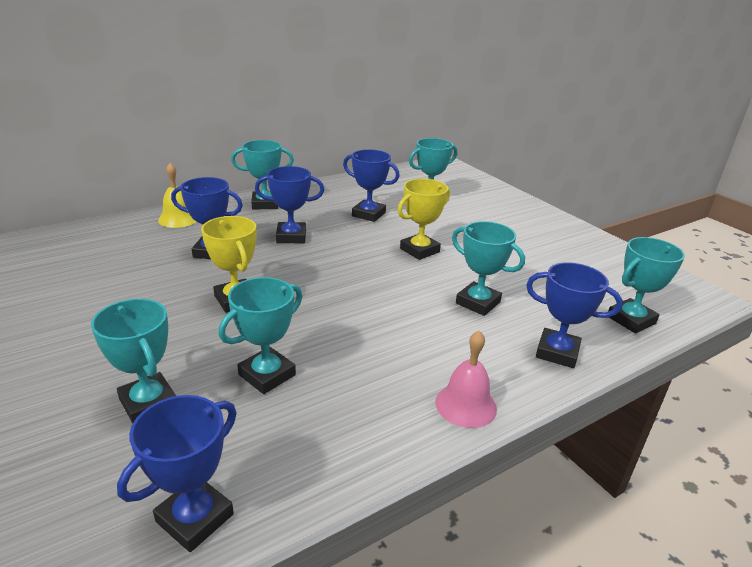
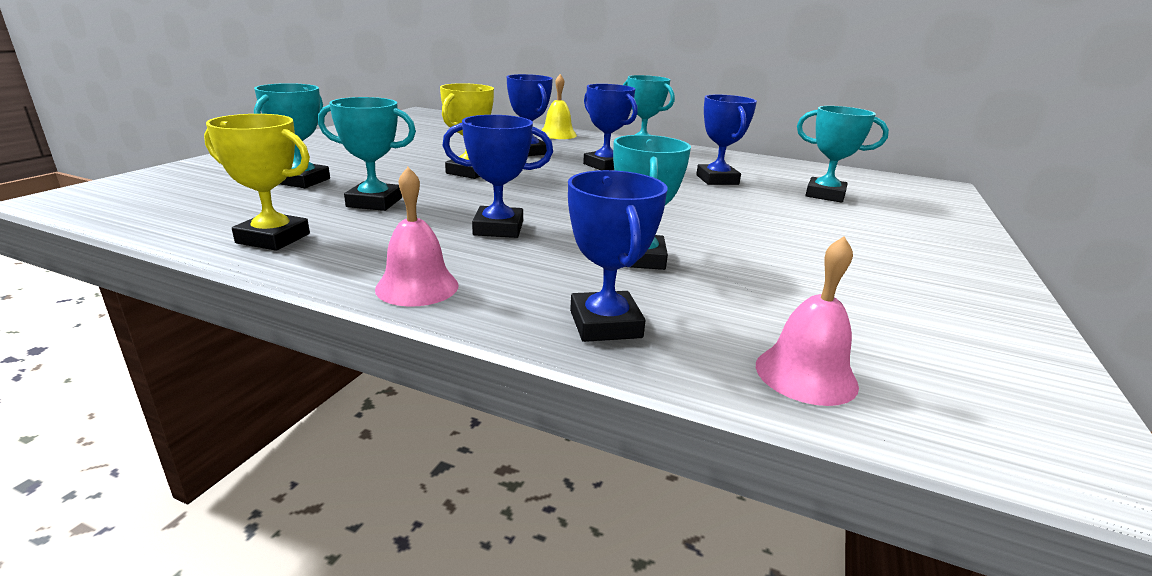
camera: 55 degrees right, 5 degrees down
(195, 518) = (178, 220): blue trophy -> blue trophy (498, 228)
(419, 250) = (694, 212): yellow trophy -> yellow trophy (273, 238)
(631, 320) = (806, 374): turquoise trophy -> pink bell

